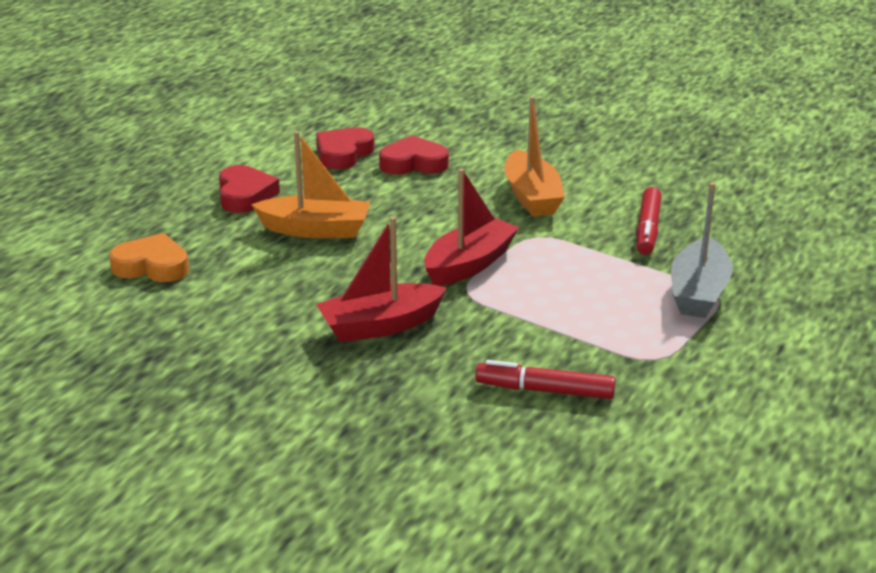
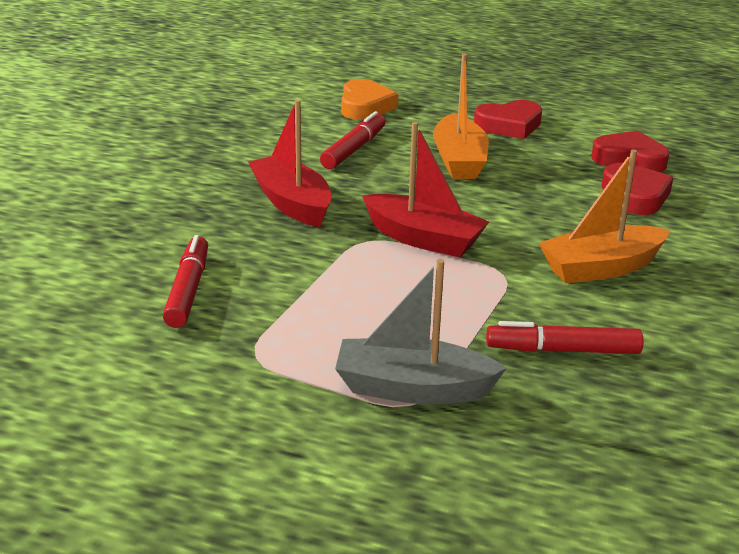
camera: 80 degrees right, 0 degrees up
(265, 282) = (354, 149): none -> red marker

